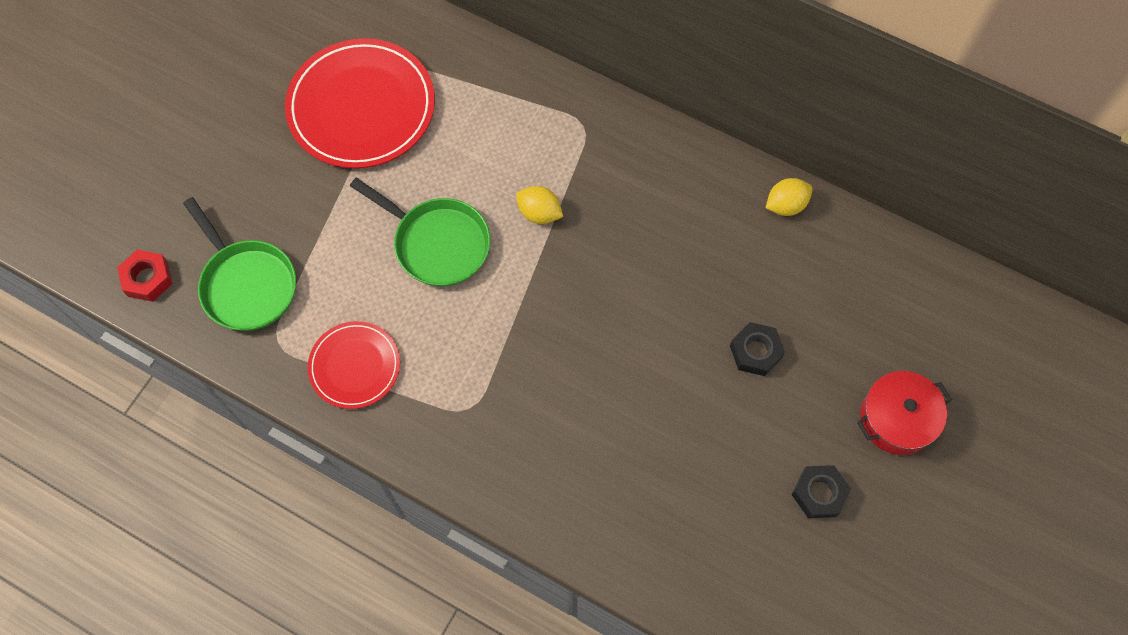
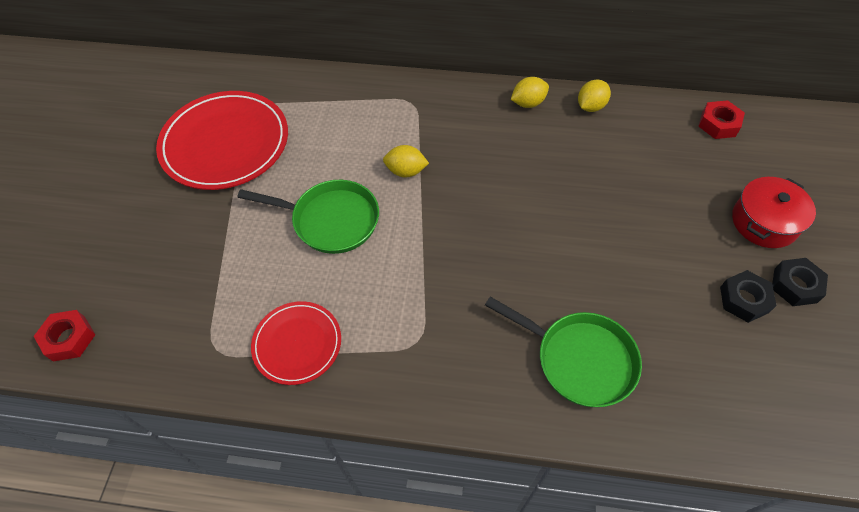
camera: 20 degrees left, 10 degrees down
(246, 284) = (169, 310): green pan -> green pan (579, 359)
(715, 174) = (528, 103): none -> yellow lemon
(755, 352) = (629, 212): black nut -> black nut (795, 285)
(921, 282) = (718, 124): none -> red nut

